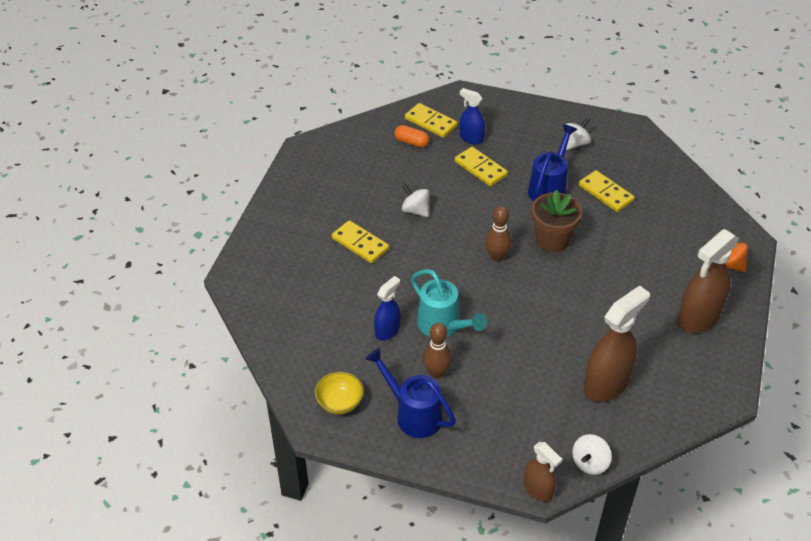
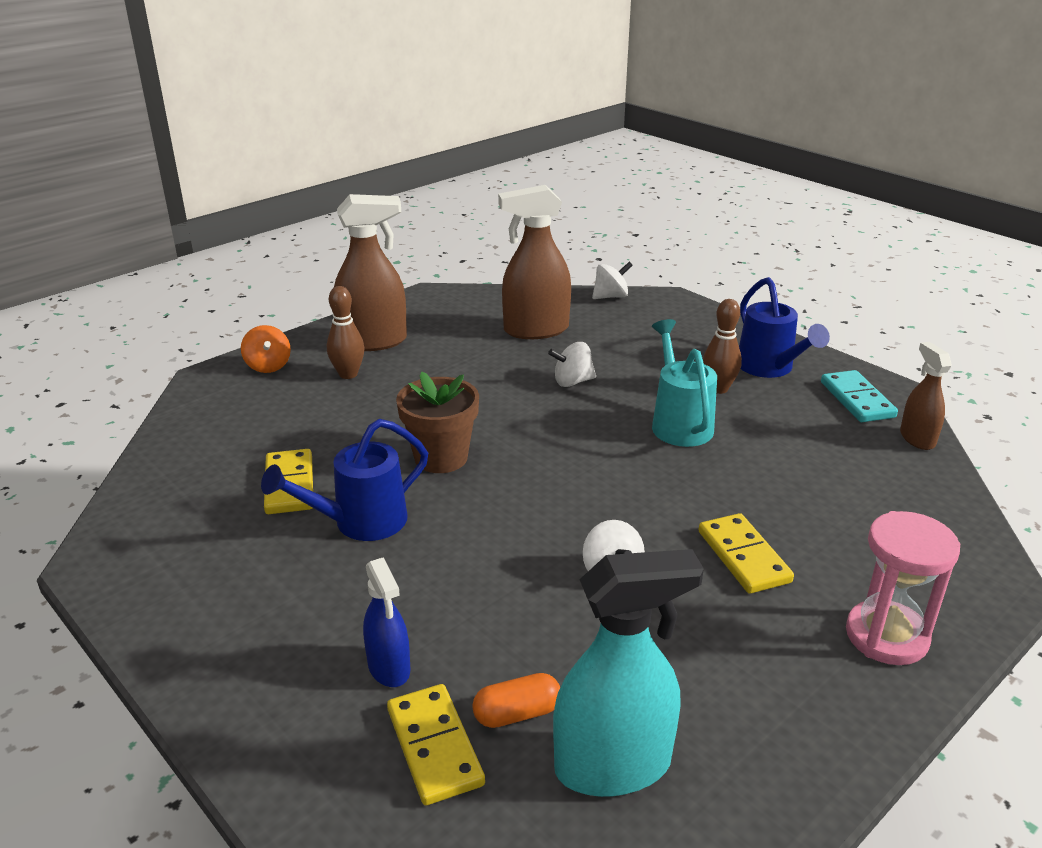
camera: 150 degrees left, 15 degrees down
(282, 228) = (886, 636): none -> pink hourglass
(340, 403) = (857, 400): yellow bowl -> turquoise domino
(366, 140) = (613, 765): none -> turquoise spray bottle
(387, 330) = (759, 441): blue spray bottle -> none
(411, 142) = (517, 713): orange capsule -> orange capsule turned 75 degrees counterclockwise
(480, 168) = (433, 599): yellow domino -> none
(497, 256) = (538, 467): brown bowling pin -> brown bowling pin (348, 374)
(538, 490) = (675, 297): brown spray bottle -> brown spray bottle (917, 438)
(575, 143) = (224, 575): white spinning top -> white spinning top (572, 382)

